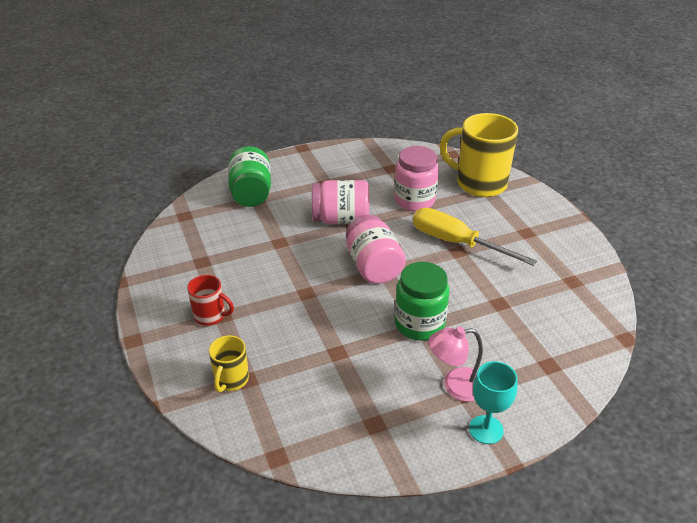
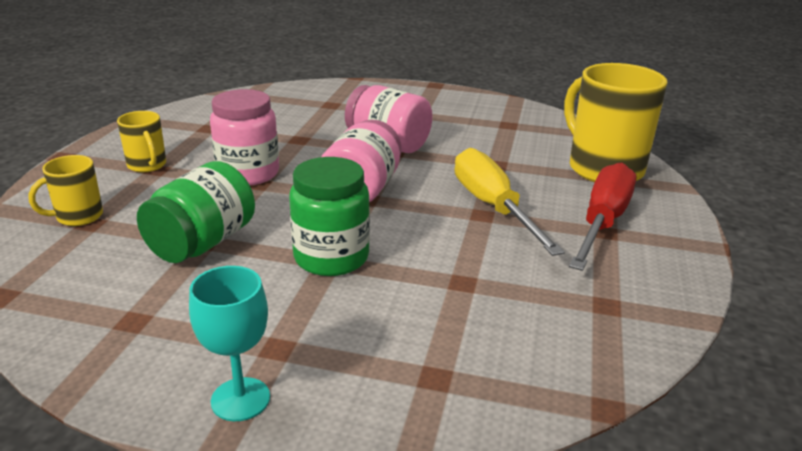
camera: 35 degrees right, 10 degrees down
(210, 316) = (147, 165): red mug -> yellow mug
(251, 193) = (332, 99): green jar -> green jar (202, 243)
(414, 200) = (496, 156): pink jar -> pink jar (248, 173)
(456, 386) = (278, 334): pink lamp -> none
(518, 226) = (602, 222): none -> red screwdriver

